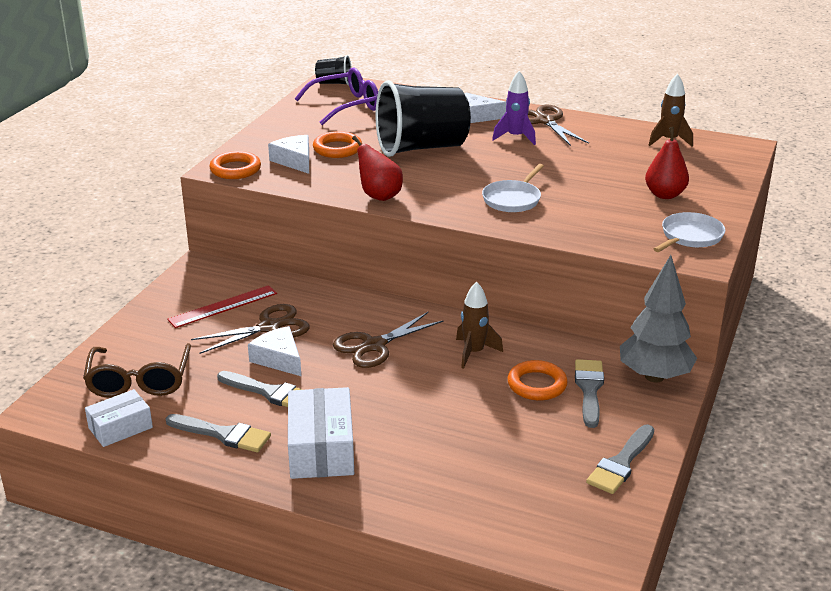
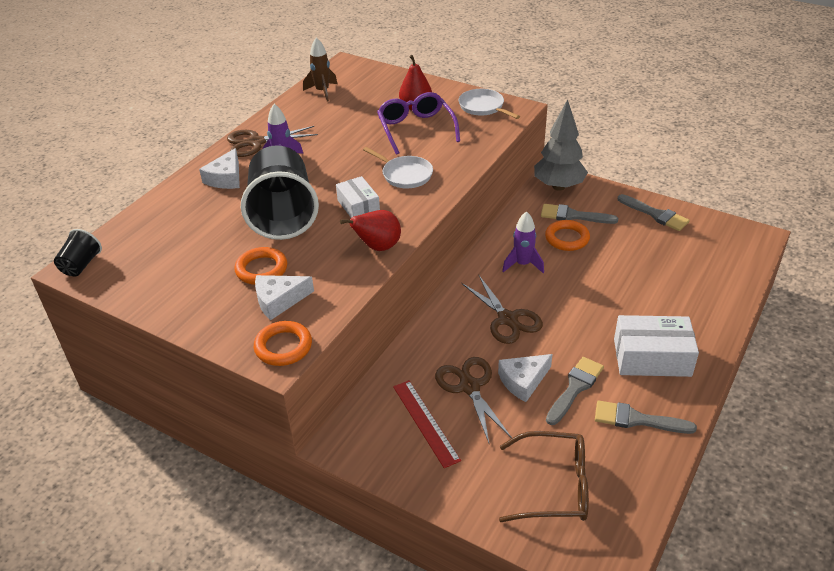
camera: 80 degrees left, 10 degrees up
(120, 428) = (631, 497): white box -> white box (358, 206)
(223, 434) = (637, 419): grey brush -> grey brush turned 105 degrees counterclockwise
(346, 106) = (152, 259): purple glasses -> purple glasses (416, 129)
(474, 353) = (522, 264): brown rocket -> purple rocket

